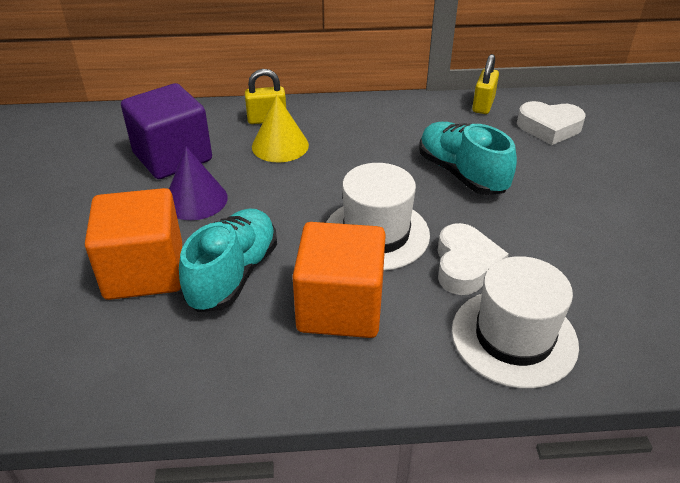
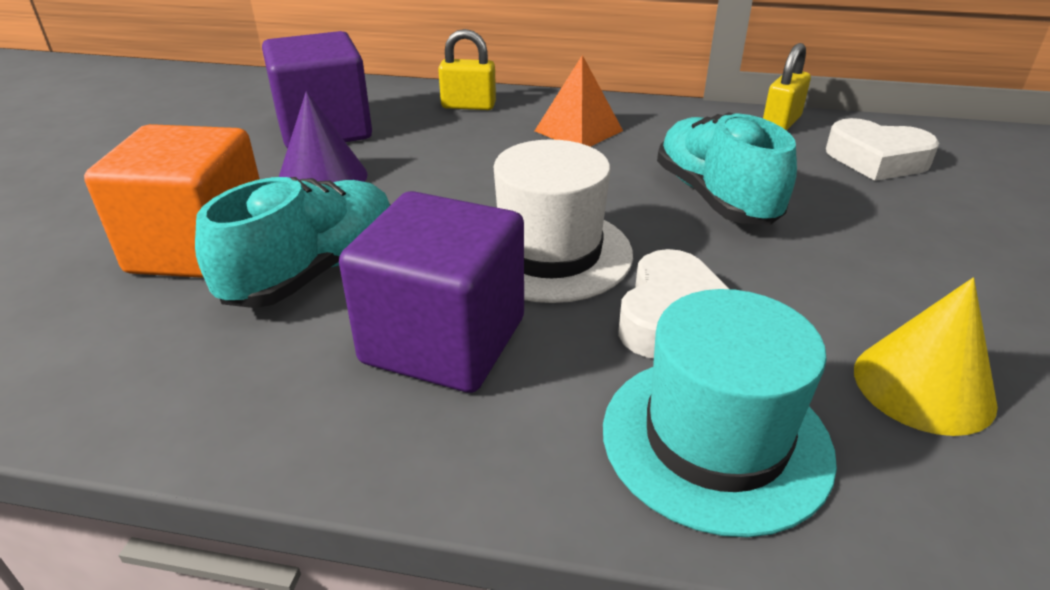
camera: 15 degrees right, 5 degrees down
(280, 145) = (469, 134): yellow cone -> yellow cone (923, 386)
(340, 307) = (443, 340): orange cube -> purple cube
(353, 131) = (578, 130): none -> orange pyramid
(514, 337) = (715, 440): white hat -> turquoise hat

